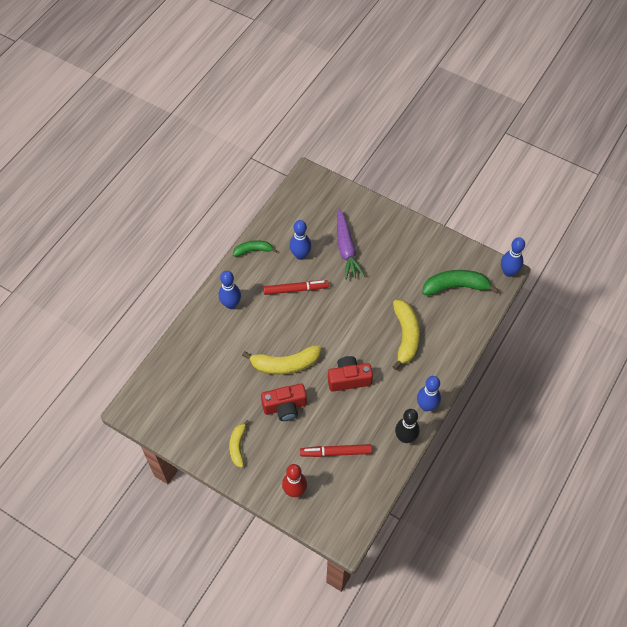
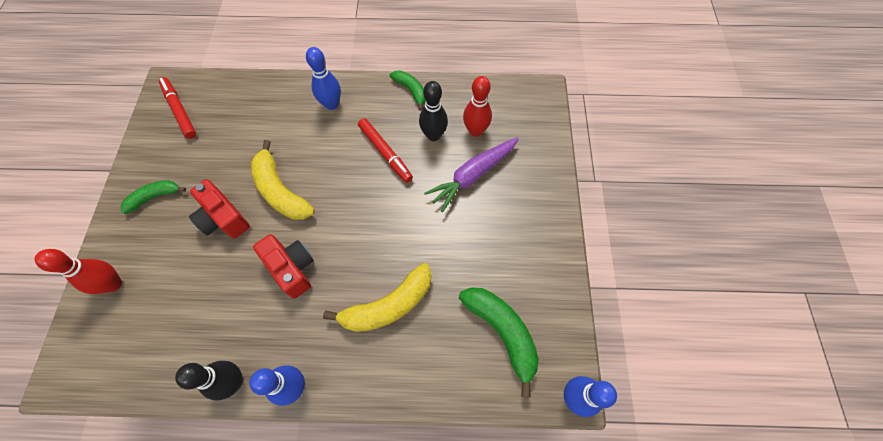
camera: 60 degrees right, 5 degrees up
(238, 446) = (154, 197): yellow banana -> green banana
(300, 255) = (433, 135): blue bowling pin -> black bowling pin
(313, 230) = (475, 131): none -> red bowling pin
(336, 452) = (181, 305): red marker -> red marker (180, 111)

